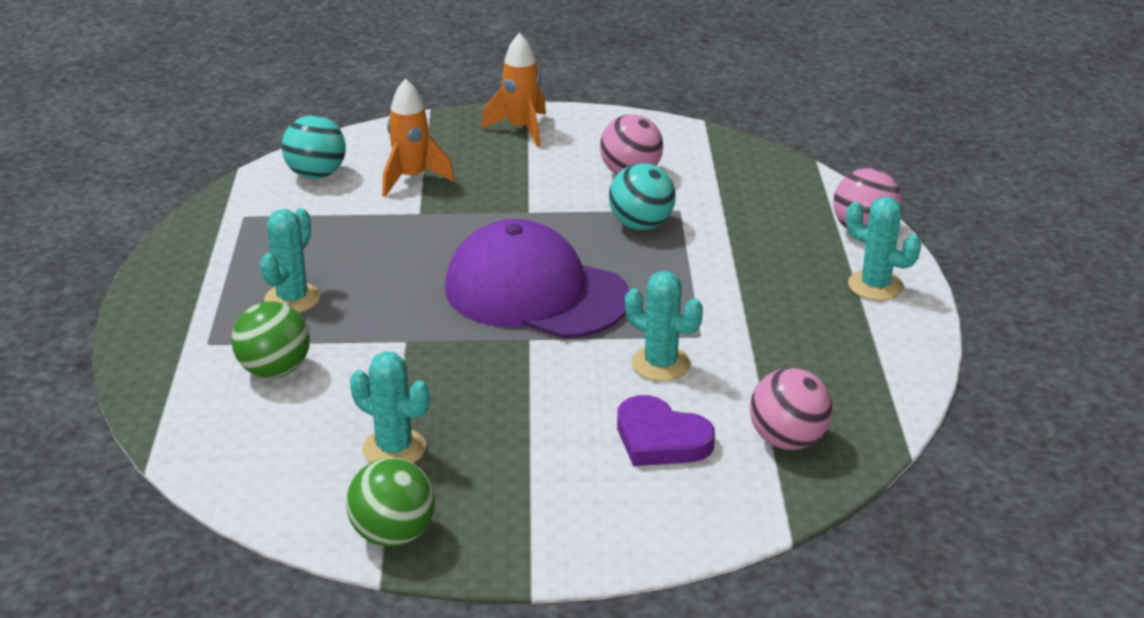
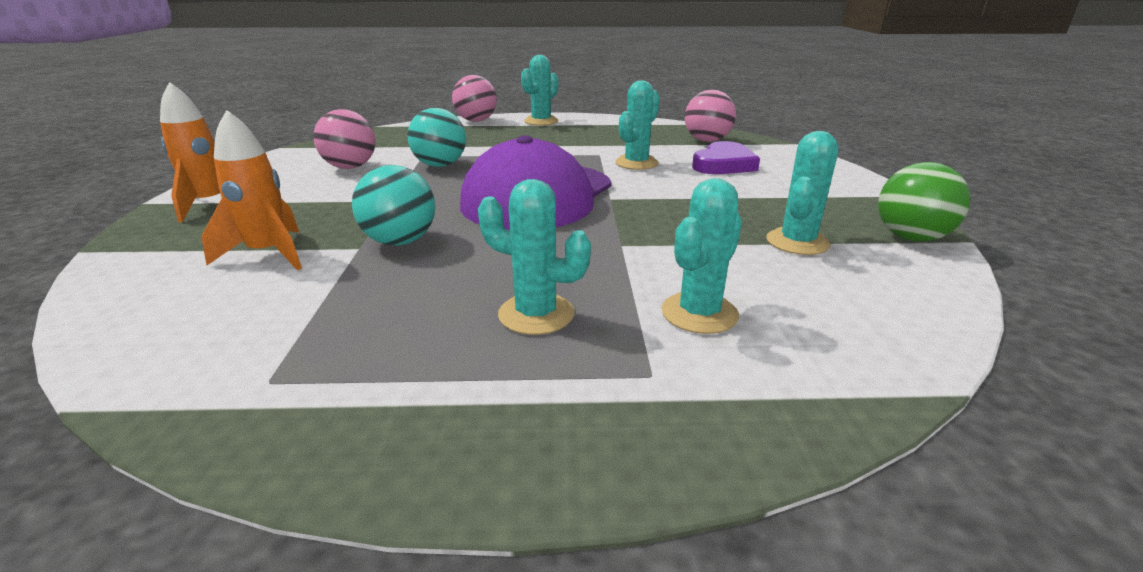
camera: 90 degrees left, 5 degrees down
(275, 370) = (699, 313): green ball -> turquoise cactus
(316, 174) = (185, 322): turquoise ball -> turquoise ball (400, 241)

